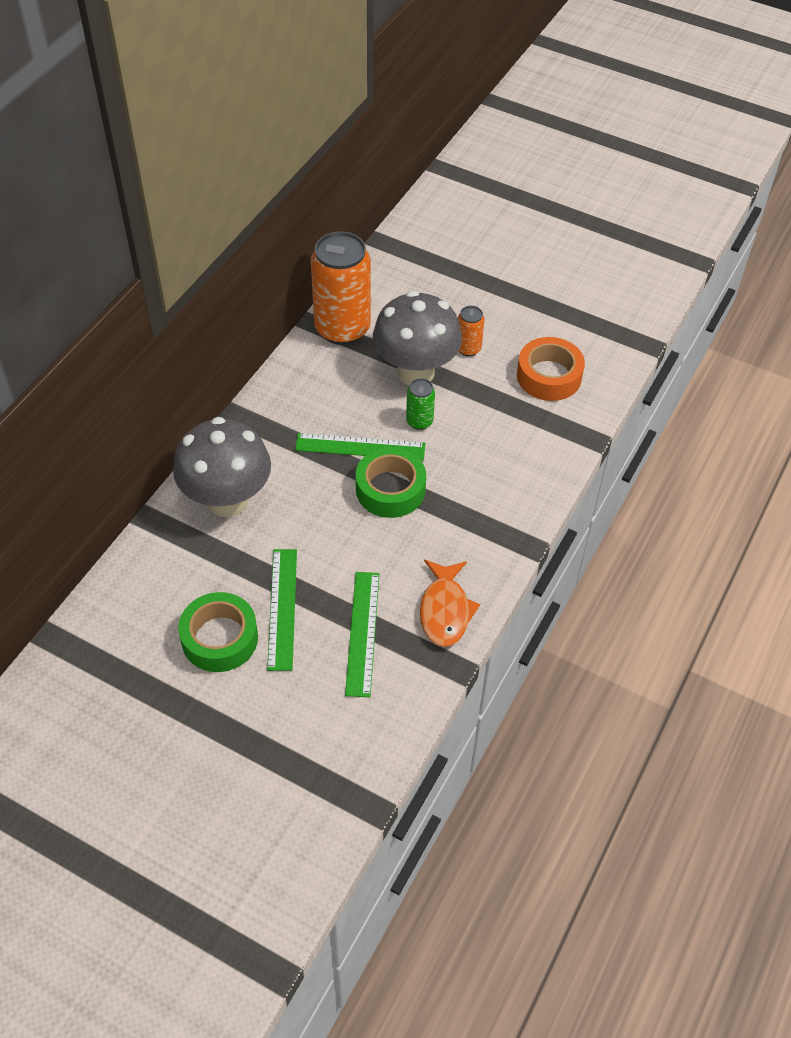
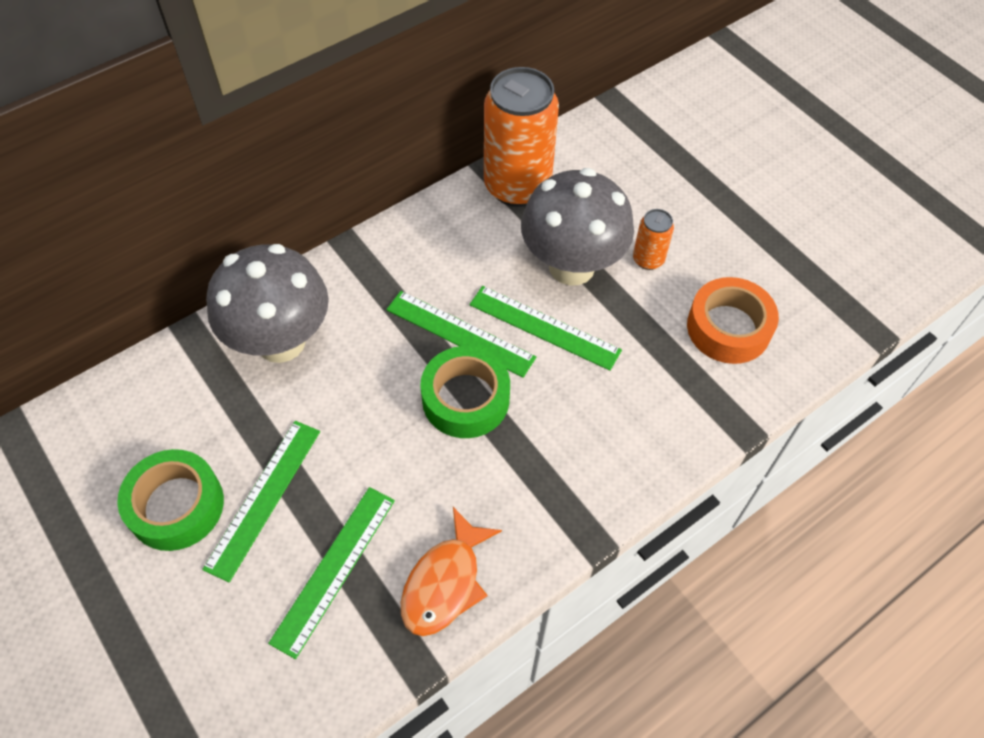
camera: 25 degrees right, 5 degrees up
(419, 421) = (544, 327): green can -> green ruler

